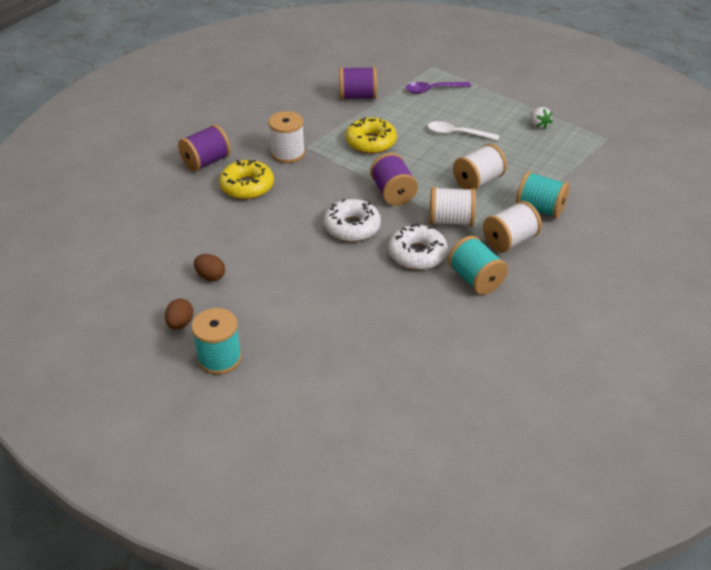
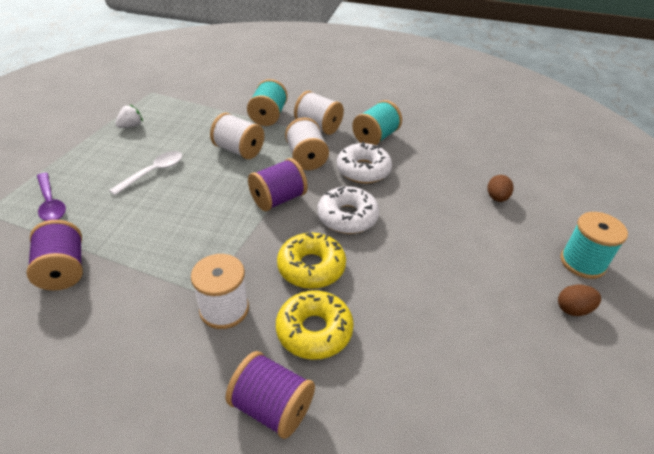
camera: 110 degrees left, 0 degrees up
(210, 276) = (492, 309): brown egg -> brown egg (497, 198)
(371, 142) = (182, 234): yellow donut -> yellow donut (311, 267)
(457, 134) = (153, 172): white spoon -> white spoon turned 135 degrees counterclockwise

